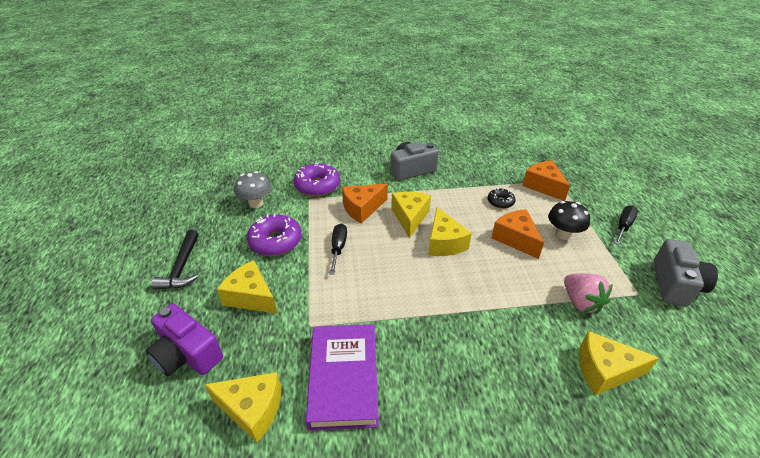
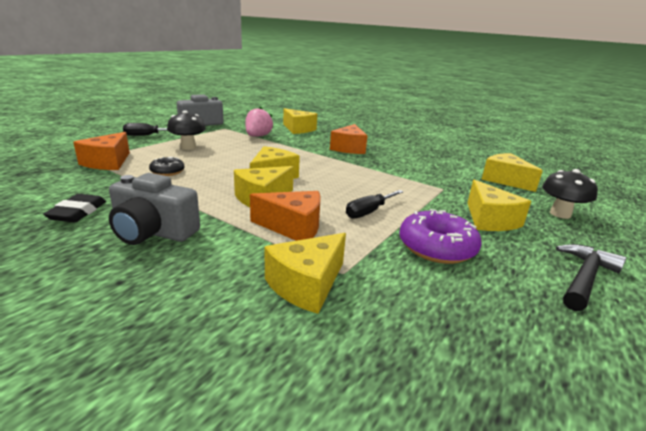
camera: 140 degrees left, 15 degrees down
(187, 354) = (560, 214): purple camera -> black mushroom
(256, 203) = (438, 312): grey mushroom -> none
(317, 186) = (306, 285): purple donut -> yellow cheese
(343, 378) = (436, 168): purple book -> none
(459, 159) = (78, 212): none -> black eraser
(515, 239) = (220, 158): orange cheese -> orange cheese (349, 148)

